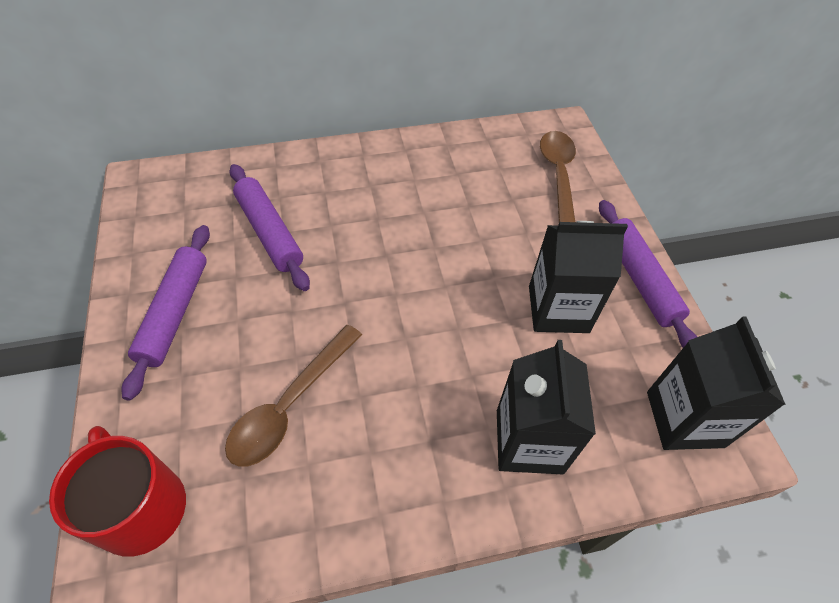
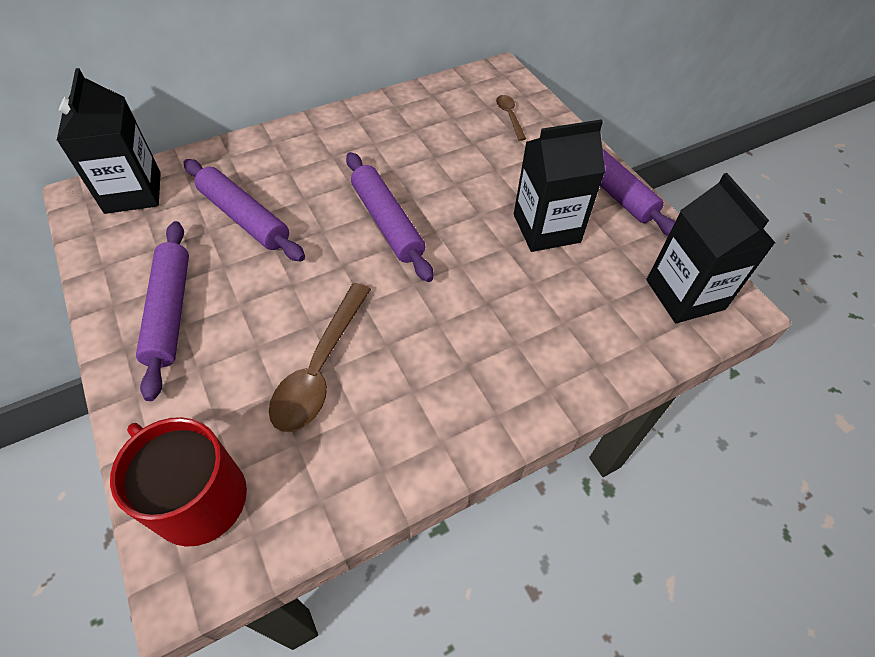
camera: 15 degrees left, 0 degrees up
(400, 267) = (387, 222): none -> purple rolling pin
(529, 441) = (557, 345): black carton -> black carton (133, 192)
(558, 177) = (509, 116): brown spoon -> brown spoon, size x0.51

